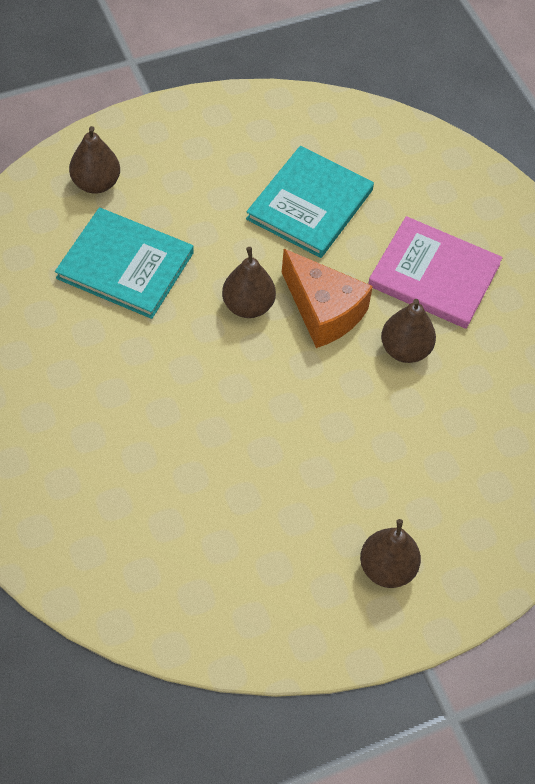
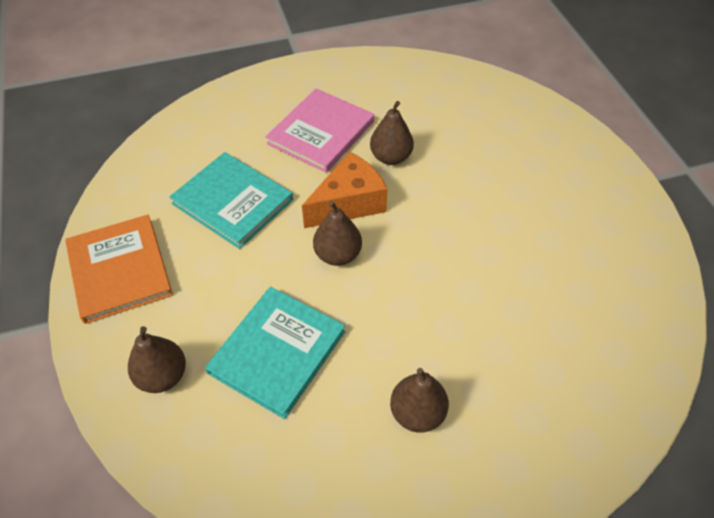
camera: 80 degrees left, 5 degrees down
(209, 129) = (119, 270): none -> orange book
(387, 568) = (584, 189): brown pear -> brown pear (417, 413)

